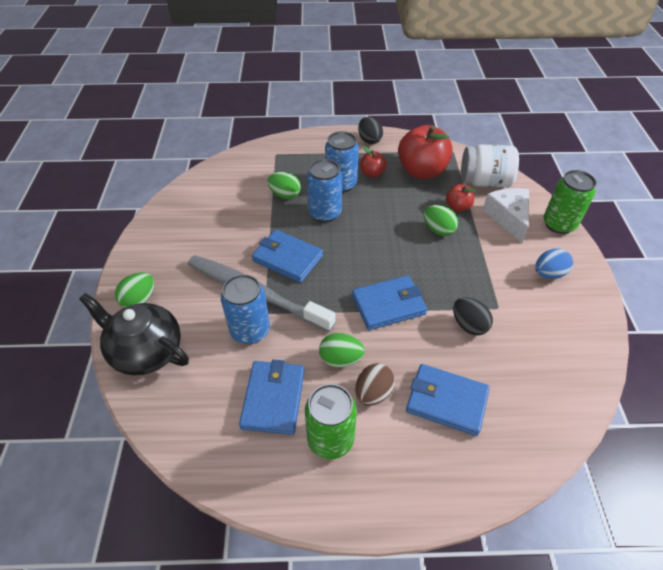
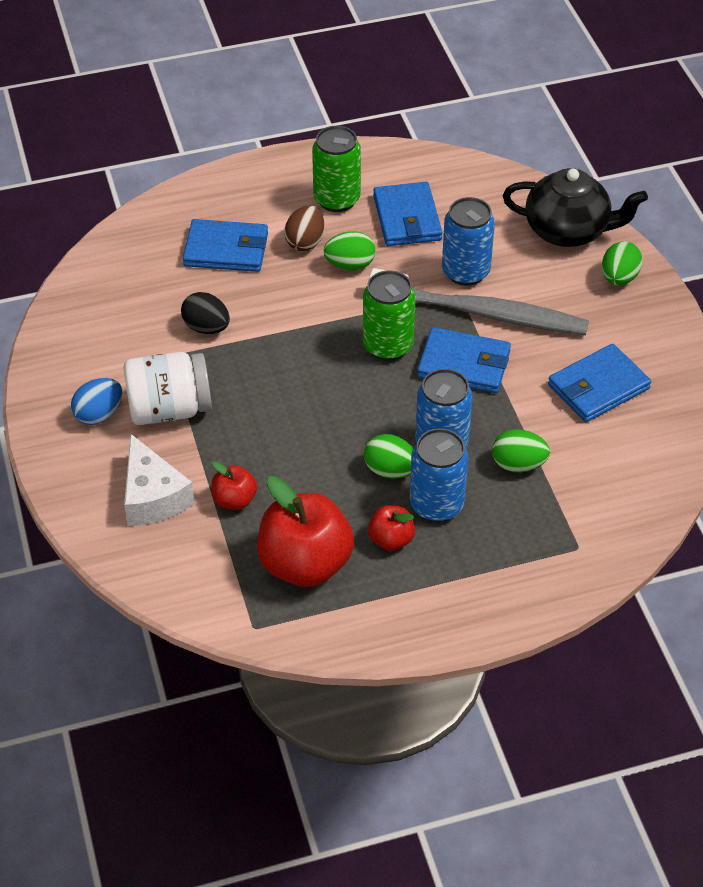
camera: 165 degrees right, 0 degrees up
(369, 140) = (420, 621): black egg -> none
(388, 305) = (310, 332): blue wallet -> blue wallet (598, 387)
(438, 230) = (260, 451): green egg -> green egg (390, 470)
(484, 182) = (191, 563): white jar -> white jar (169, 409)
(559, 224) = (72, 500): green can -> green can (388, 346)

